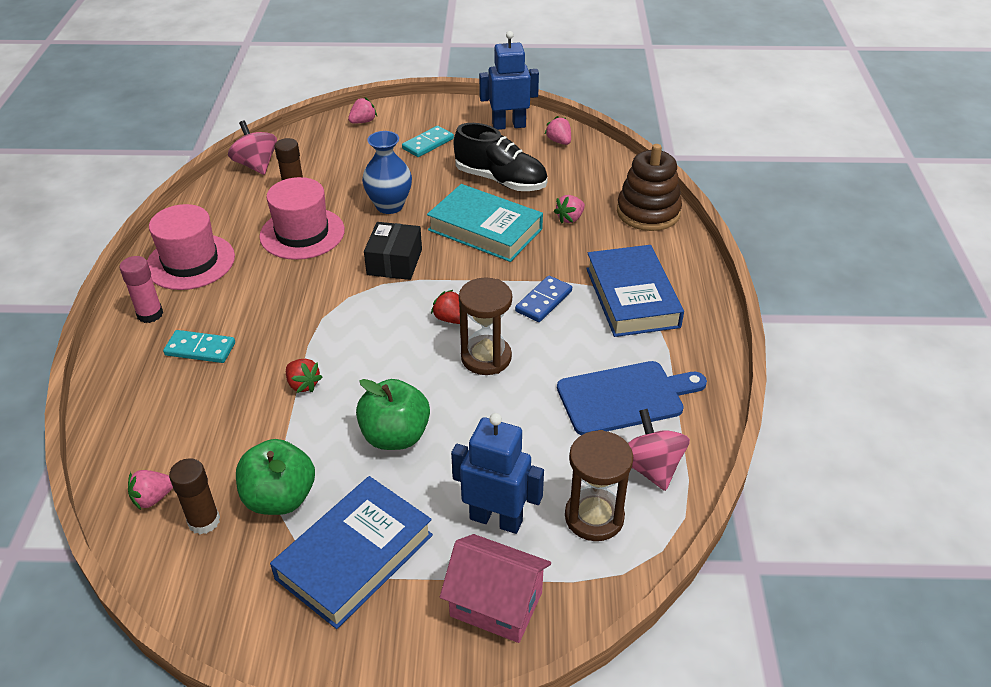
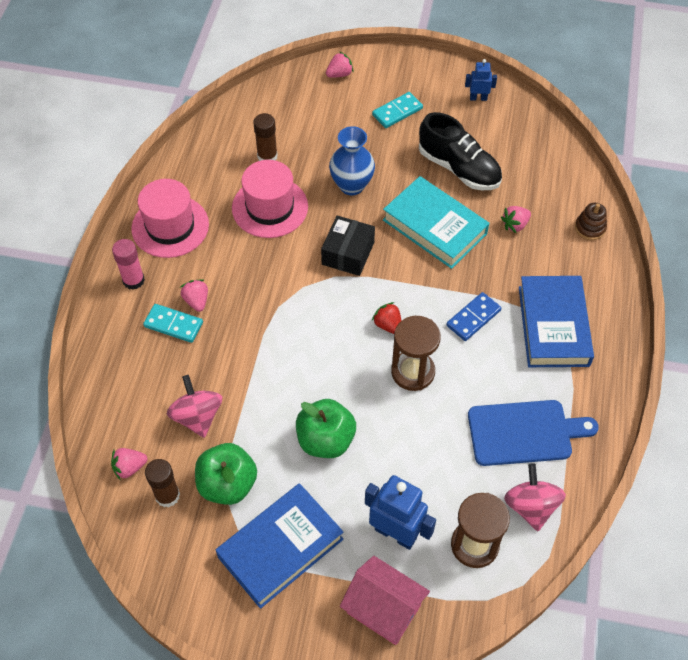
camera: 10 degrees right, 15 degrees up
(256, 165) = (235, 117): pink spinning top -> pink spinning top (197, 416)
(303, 384) = (255, 375): red strawberry -> none
(509, 125) = (478, 98): blue robot -> blue robot, size x0.54
(559, 141) = (523, 126): pink strawberry -> pink strawberry (196, 301)
(648, 212) = (590, 228): brown stacking toy -> brown stacking toy, size x0.52

